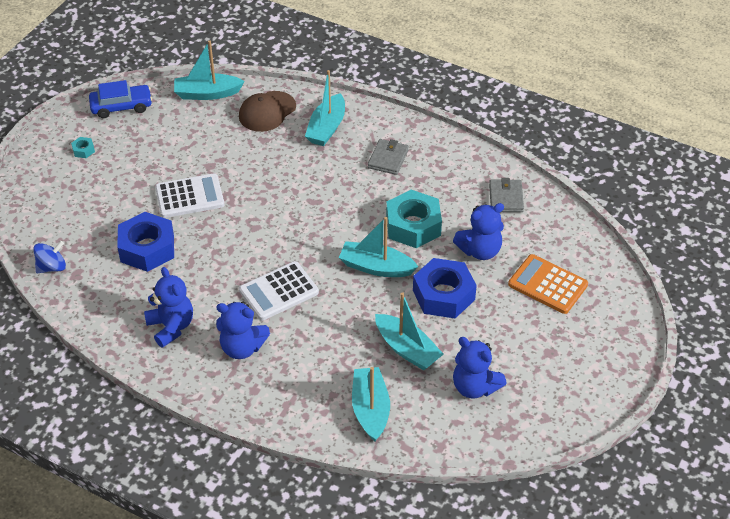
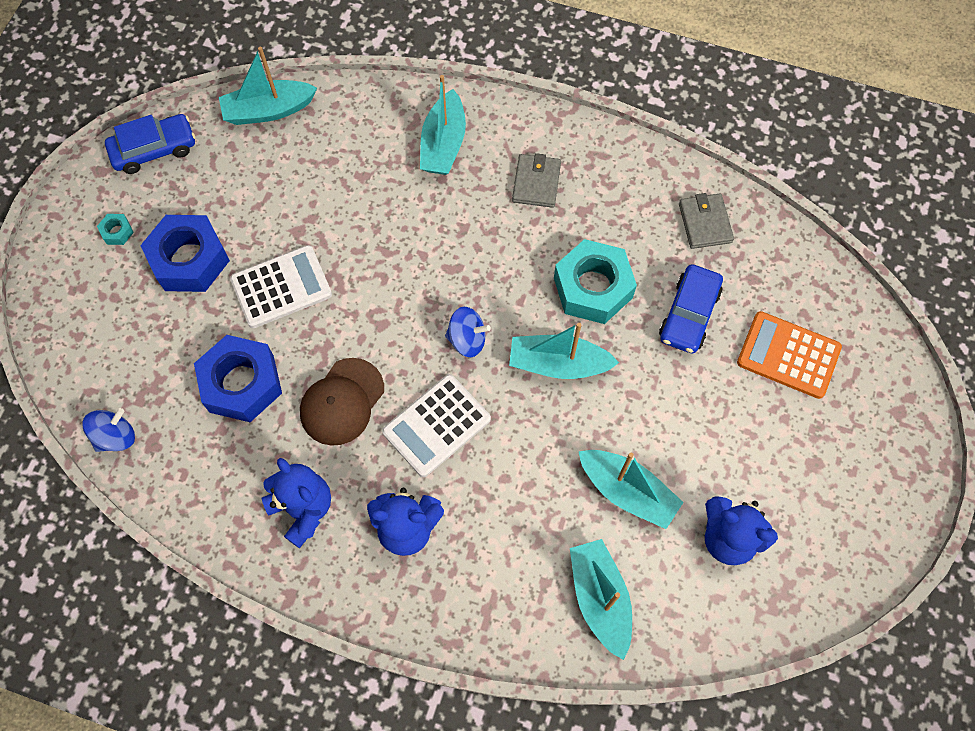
camera: 10 degrees left, 20 degrees up
(267, 111) = (357, 129): brown cap -> brown cap (342, 402)
(314, 244) = (467, 340): none -> blue spinning top
(443, 295) = (657, 394): blue nut -> blue nut (189, 259)
(480, 250) = (689, 314): blue teddy bear -> blue car

